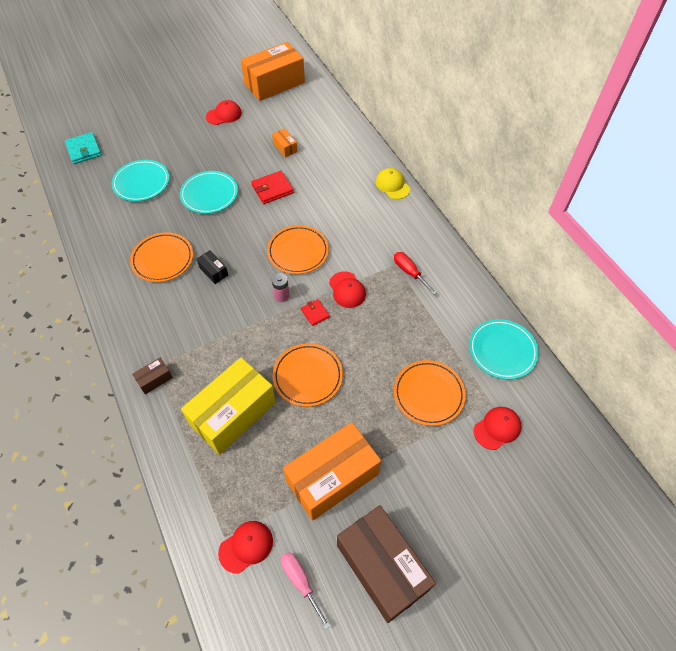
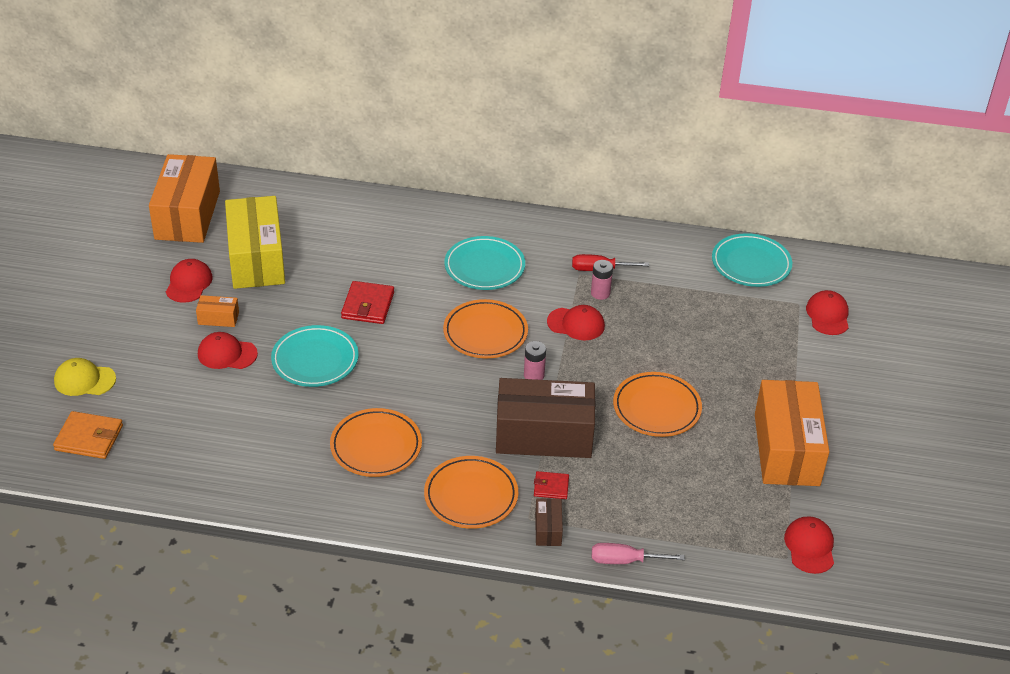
camera: 55 degrees left, 15 degrees down
(84, 150) = (89, 438): turquoise wallet -> orange wallet
(141, 183) = (222, 409): turquoise plate -> turquoise plate (484, 267)
(184, 159) = (227, 354): none -> red cap
(213, 271) = (441, 412): black box -> none
(233, 413) = (650, 486): yellow box -> yellow box (256, 259)
(285, 147) = (312, 262): orange box -> orange box (218, 318)
(300, 582) = (874, 525): pink screwdriver -> pink screwdriver (624, 560)
(315, 313) = (582, 362): red wallet -> red wallet (551, 487)
(382, 567) = (901, 463): brown box -> brown box (544, 435)
(387, 285) = (600, 293): none -> pink battery
(392, 185) = (469, 216): yellow cap -> yellow cap (84, 380)
(428, 394) = (754, 337): orange plate -> orange plate (471, 496)

